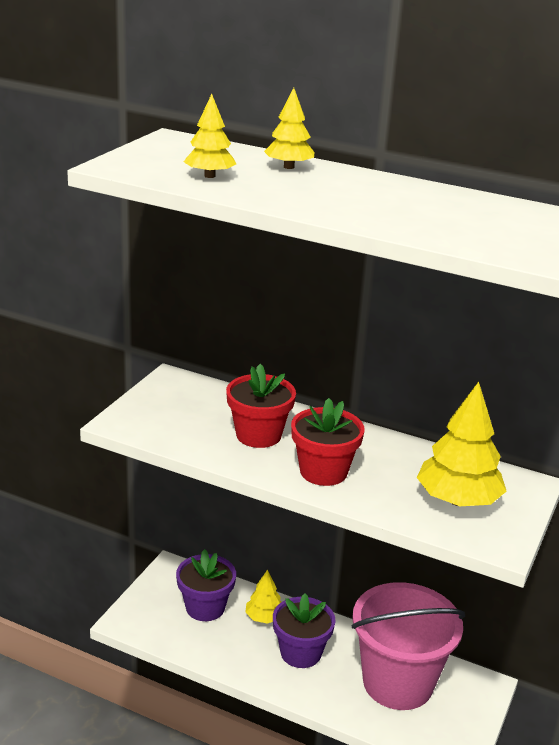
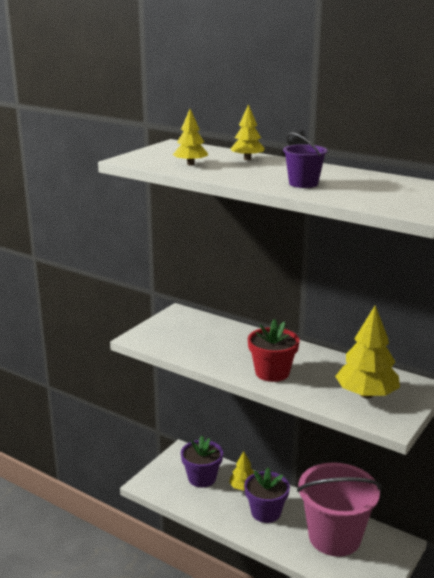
camera: 10 degrees right, 5 degrees down
(258, 435) = (231, 348): red flower pot -> none
(384, 212) = (303, 183): none -> purple bucket

